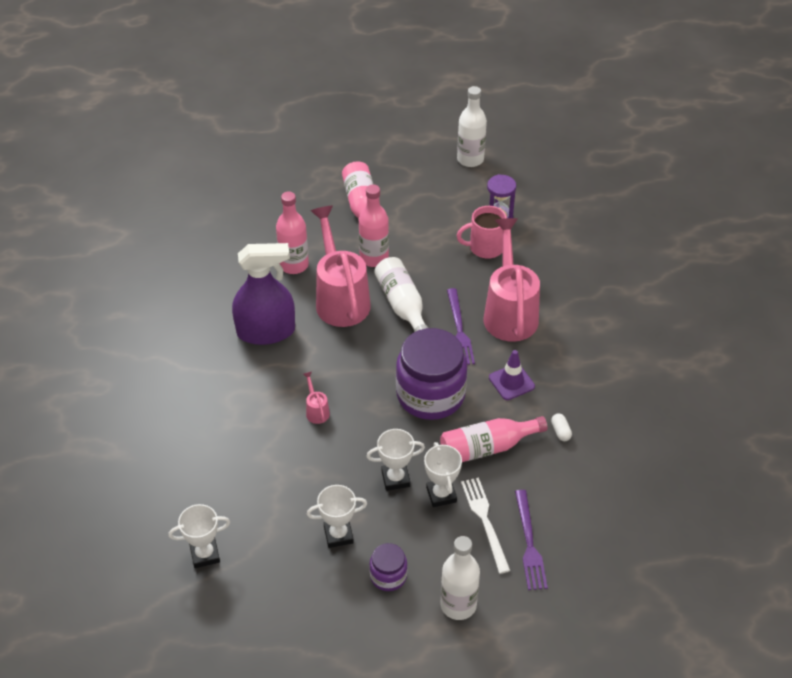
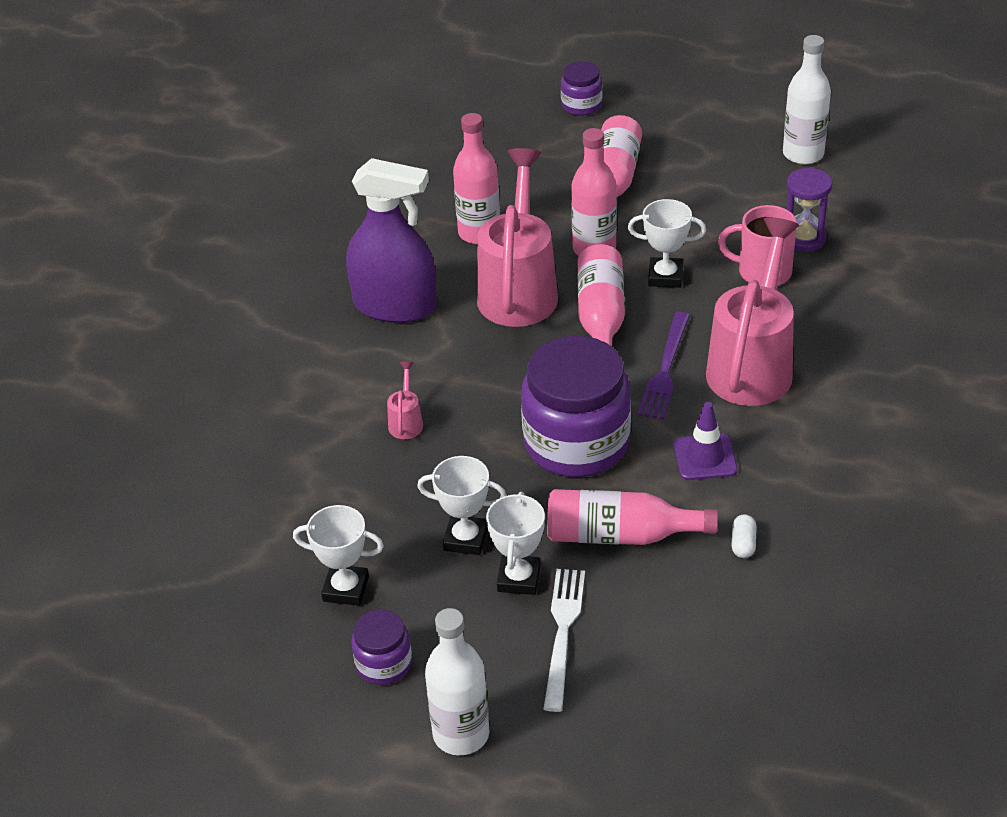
camera: 25 degrees right, 5 degrees down
(205, 554) = (157, 560): white trophy -> white trophy (665, 276)
(313, 156) = (581, 105): none -> purple jar
(402, 304) = (601, 317): white bottle -> pink bottle
(529, 543) = (612, 683): purple fork -> none

